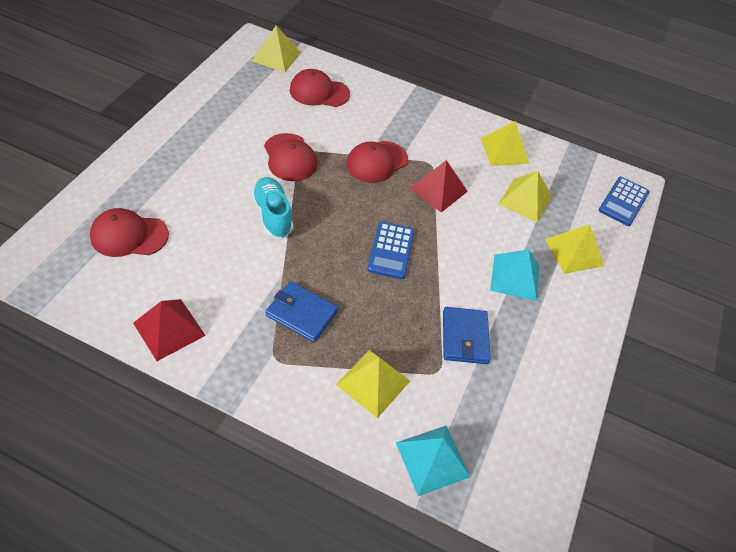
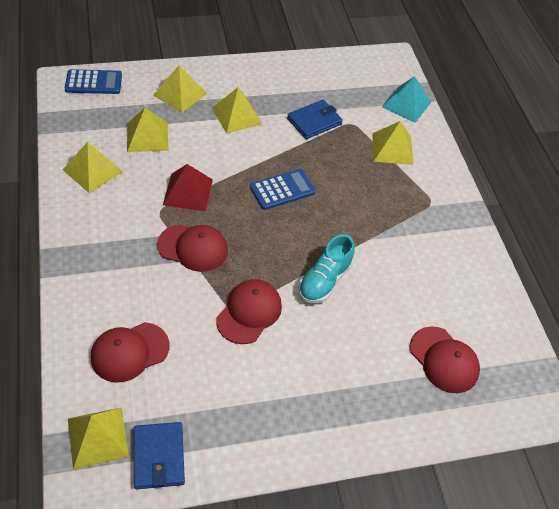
camera: 125 degrees left, 0 degrees up
(169, 329) = (476, 270): red pyramid -> none
(302, 313) = (386, 208): blue wallet -> blue wallet (158, 457)
(319, 92) = (129, 352): red cap -> red cap turned 90 degrees clockwise
(515, 277) = (237, 116): turquoise pyramid -> yellow pyramid

